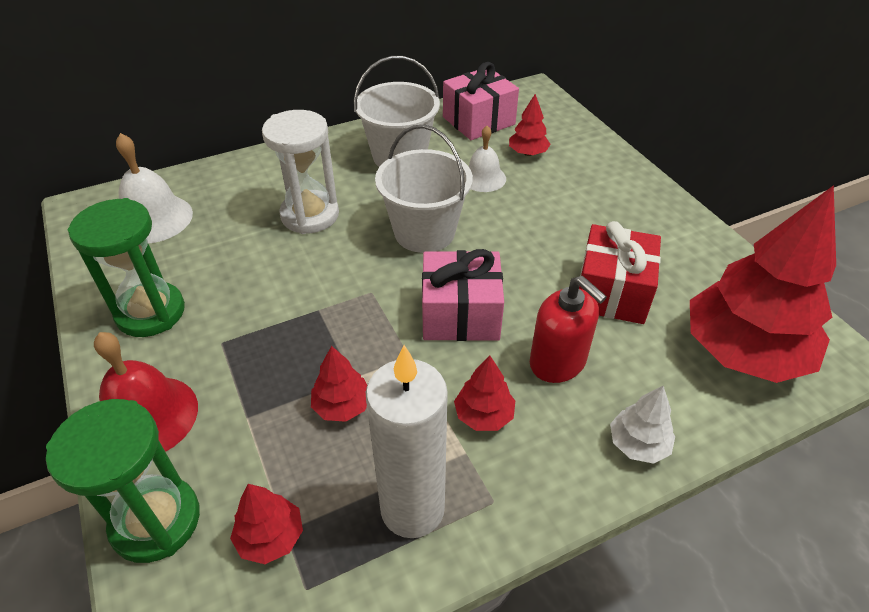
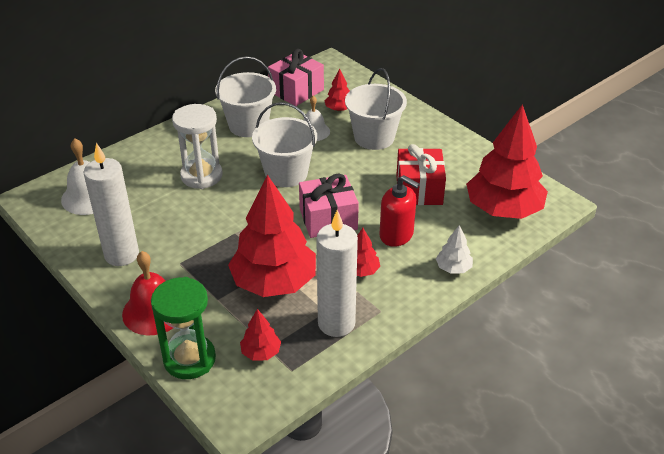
camera: 15 degrees left, 5 degrees down
(150, 312) = (121, 255): green hourglass -> white candle
(342, 406) = (274, 282): red tree -> red tree, size x2.31
(565, 200) = (374, 137): none -> white bucket

